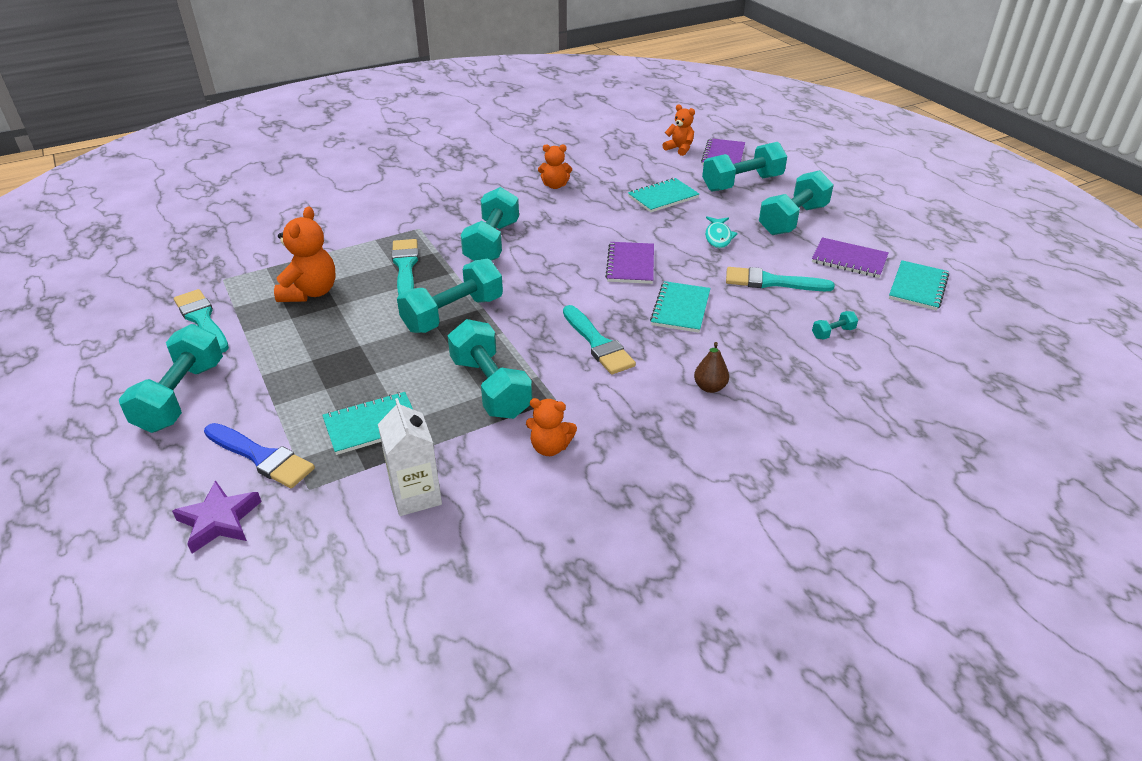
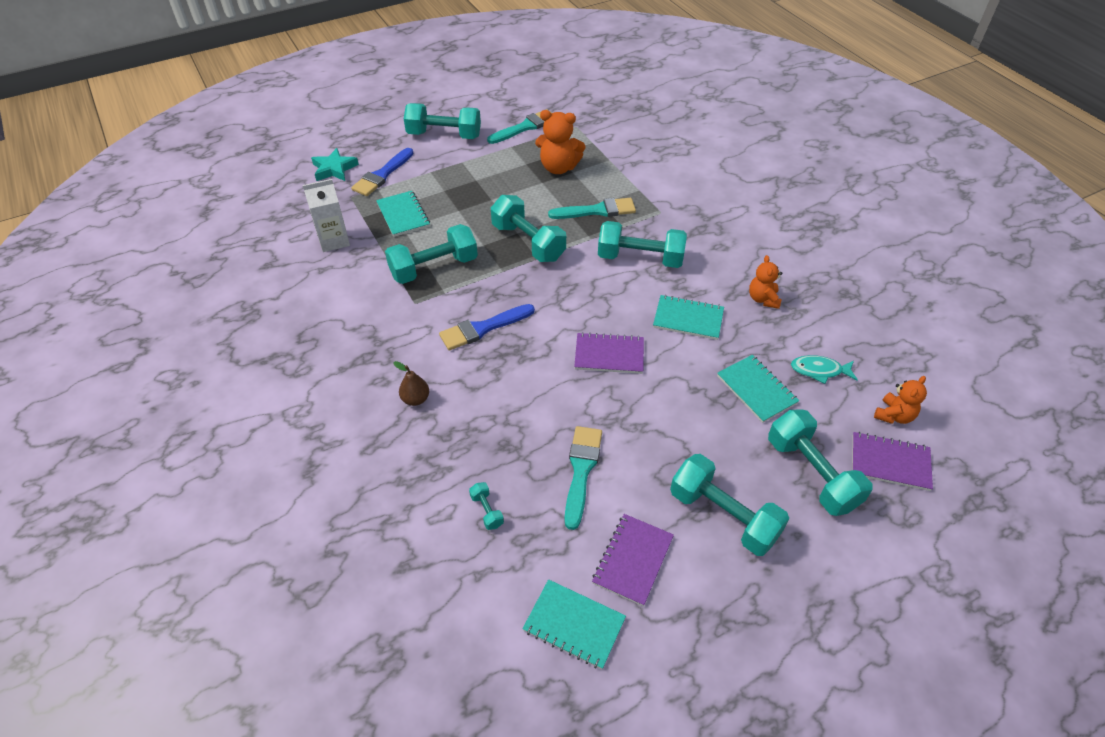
camera: 90 degrees right, 10 degrees up
(219, 520) = (334, 169): purple star -> turquoise star
(550, 447) = (363, 300): orange teddy bear -> none
(598, 343) = (483, 328): turquoise brush -> blue brush
(680, 309) = (533, 388): turquoise notebook -> turquoise notebook (688, 319)
(718, 237) = (672, 433): turquoise fish -> turquoise fish (819, 370)

